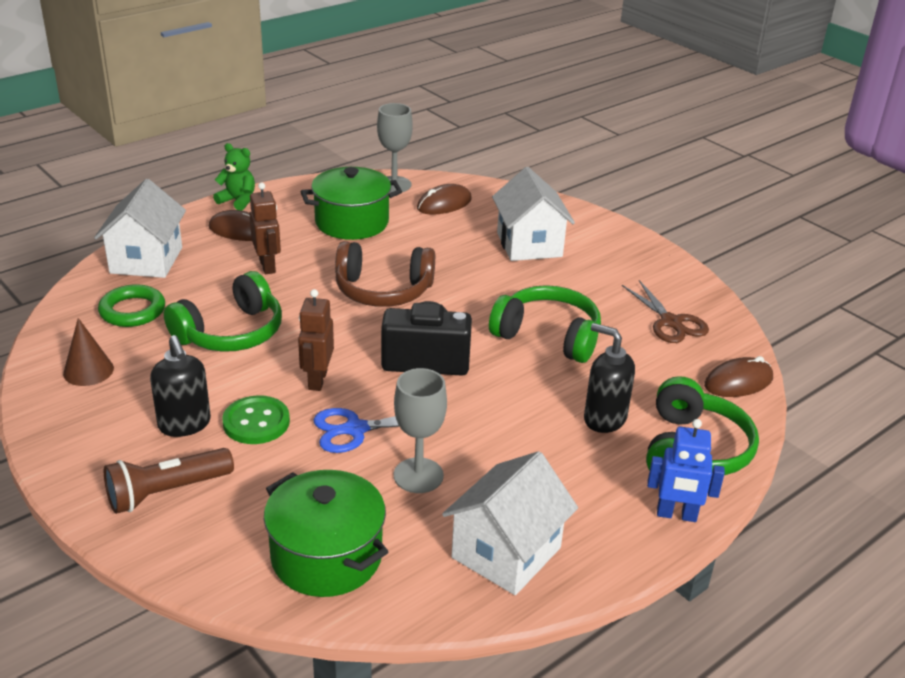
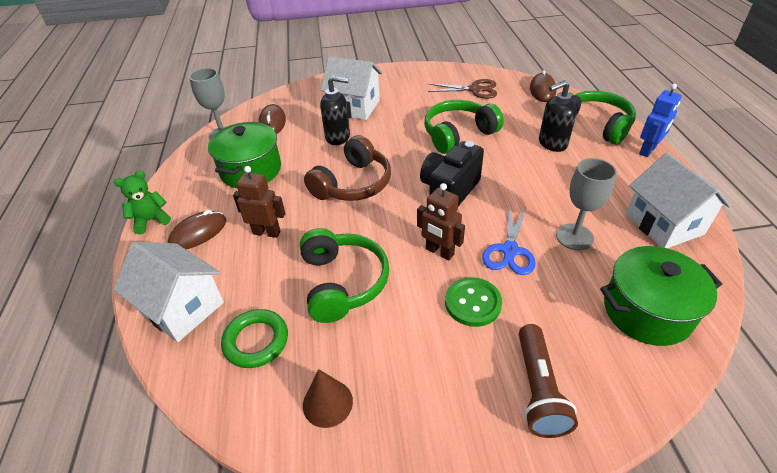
camera: 55 degrees left, 10 degrees up
(184, 425) = (452, 350): black soap dispenser -> black soap dispenser (338, 137)

